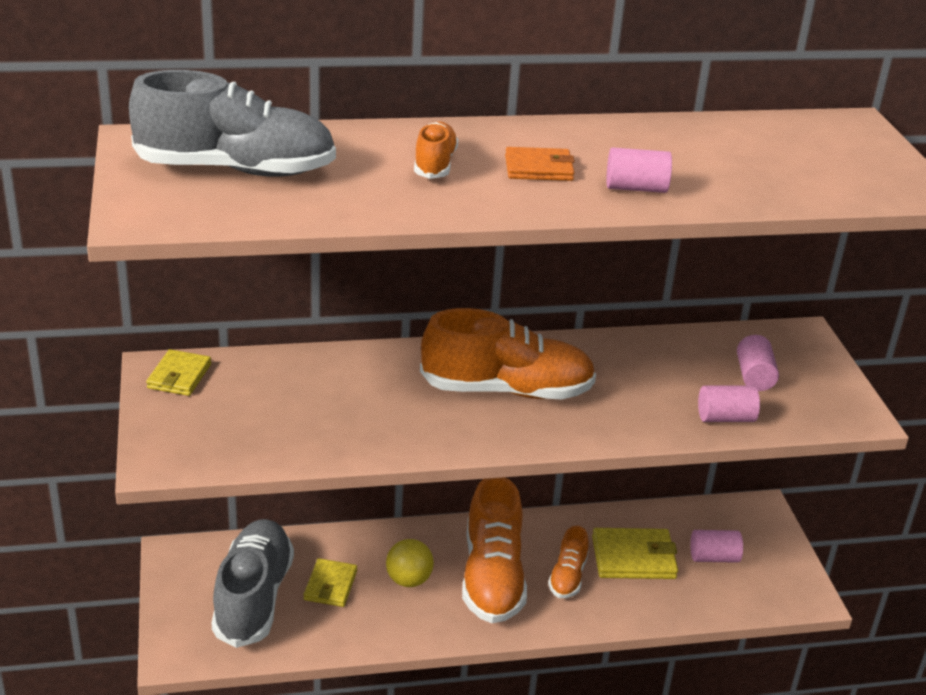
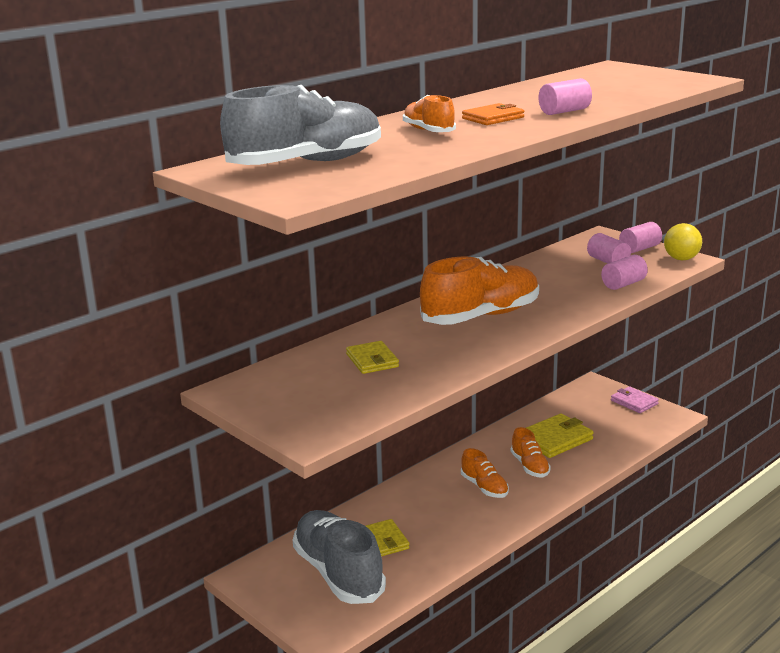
camera: 30 degrees left, 10 degrees down
(179, 376) = (248, 389): yellow wallet -> yellow wallet (372, 360)
(408, 580) = (433, 513): yellow ball -> yellow ball (681, 259)
(492, 577) = (484, 487): orange shoe -> orange shoe, size x0.51
(714, 557) = (599, 419): pink cylinder -> pink cylinder (639, 249)
(781, 555) = (634, 402): none -> pink wallet

